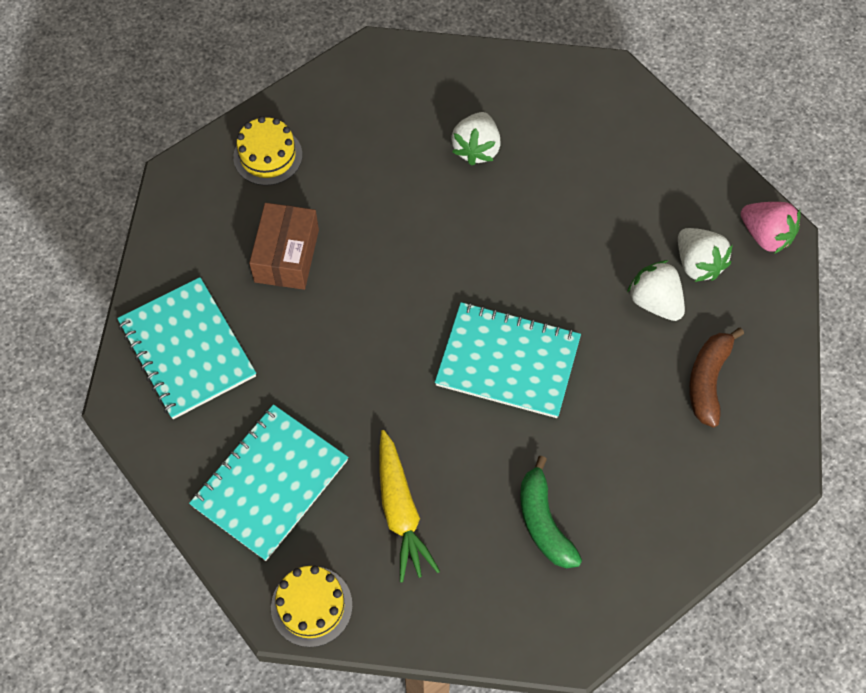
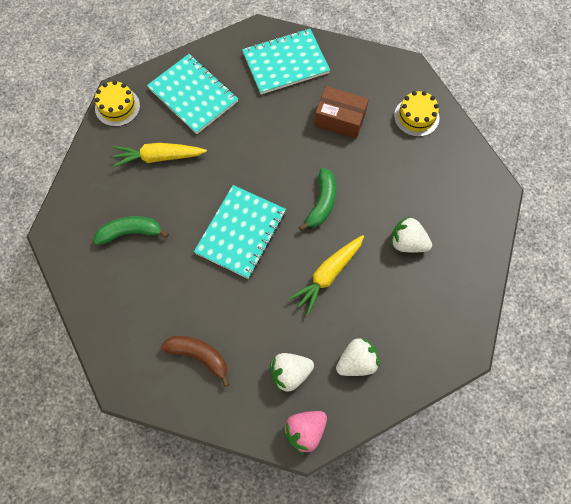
camera: 100 degrees right, 5 degrees up
(437, 261) = (321, 203): none -> green banana
(547, 238) = (328, 275): none -> yellow carrot
(655, 302) = (265, 335): white strawberry -> white strawberry (357, 362)

